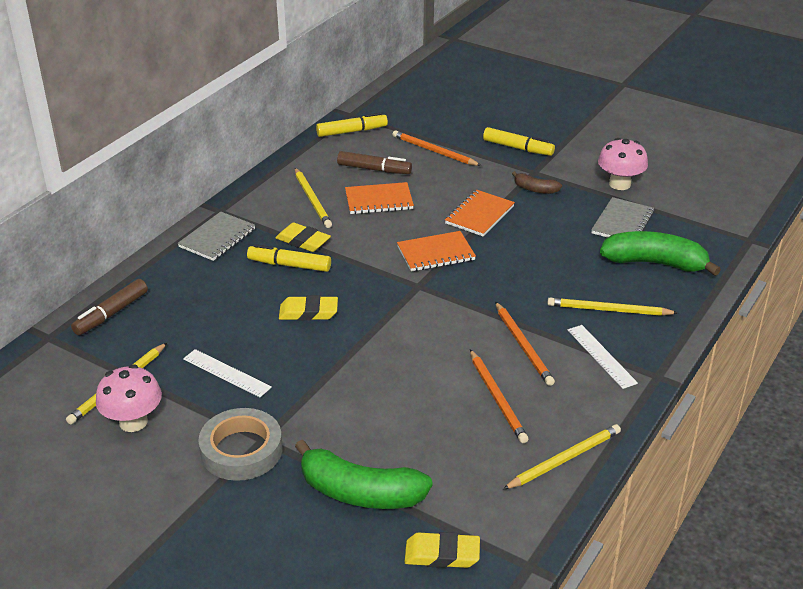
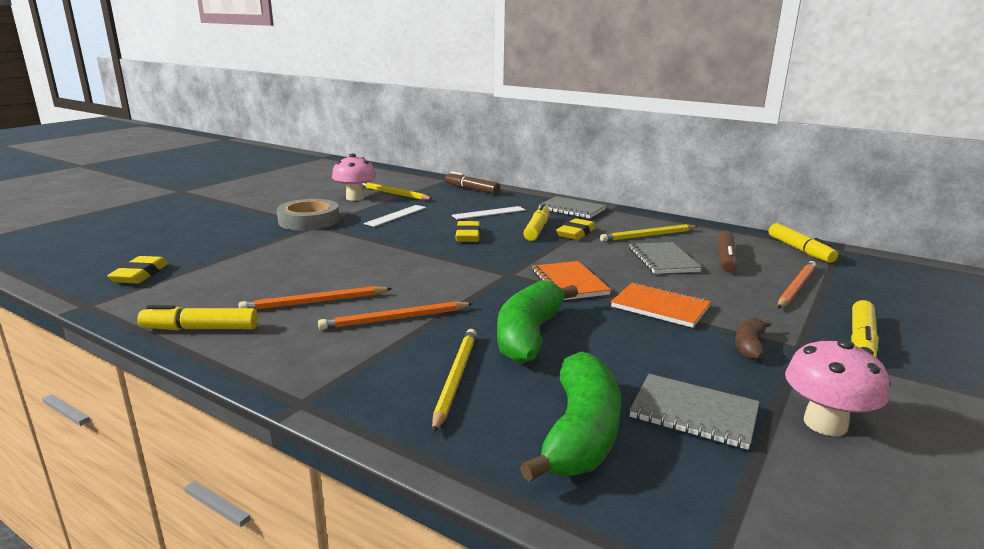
camera: 90 degrees right, 15 degrees down
(360, 492) = (235, 251): green banana -> green banana (529, 335)
(379, 200) = (663, 260): orange notebook -> grey notebook
(564, 459) = (200, 329): yellow pencil -> yellow marker
(601, 356) = (359, 364): white ruler -> white ruler (489, 213)

